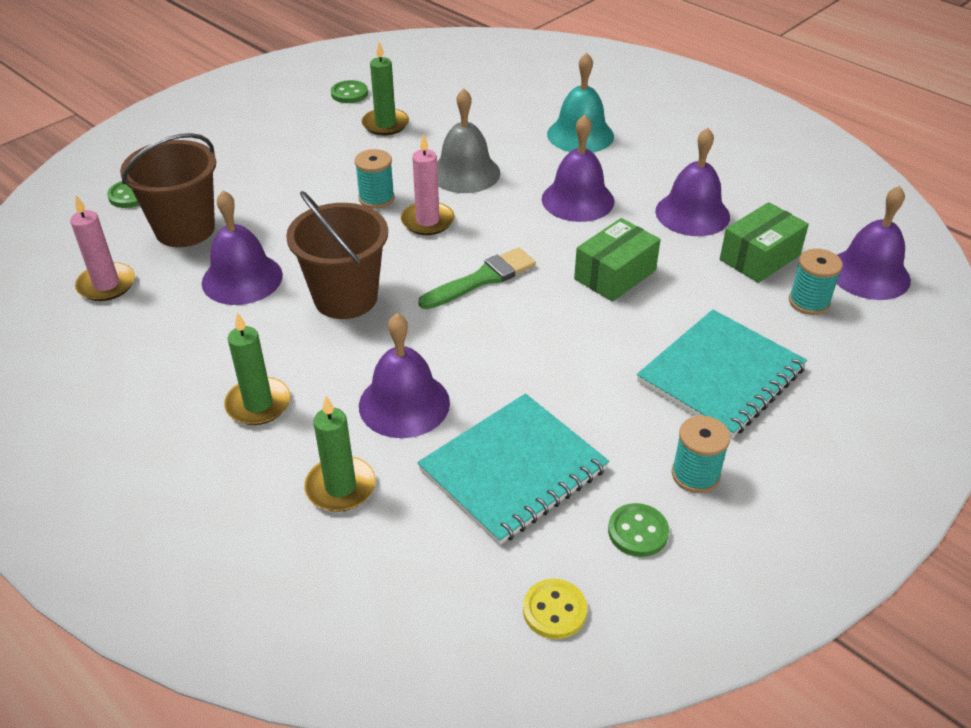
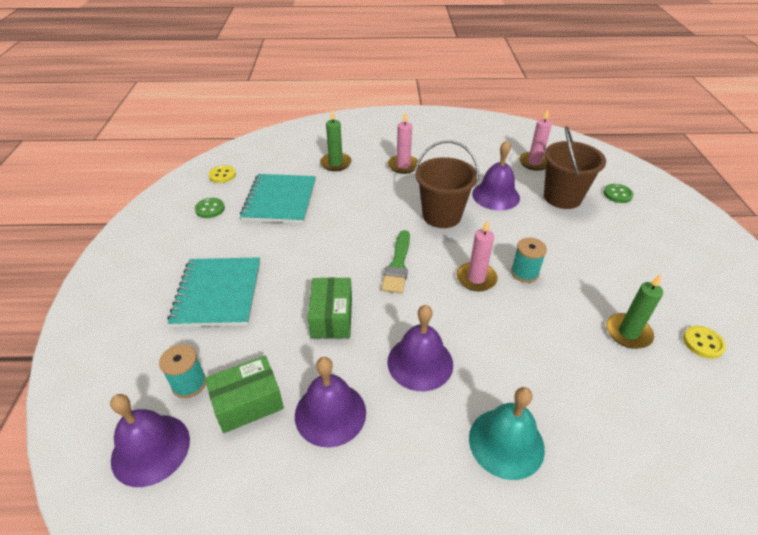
camera: 135 degrees right, 0 degrees up
(258, 404) = (403, 166): green candle -> pink candle
(349, 93) = (703, 343): green button -> yellow button
(404, 404) = (352, 195): purple bell -> none
(465, 173) = (515, 330): grey bell -> none
(695, 475) = (199, 240): turquoise spool -> none
(759, 257) = (248, 403): green box -> green box turned 60 degrees clockwise

